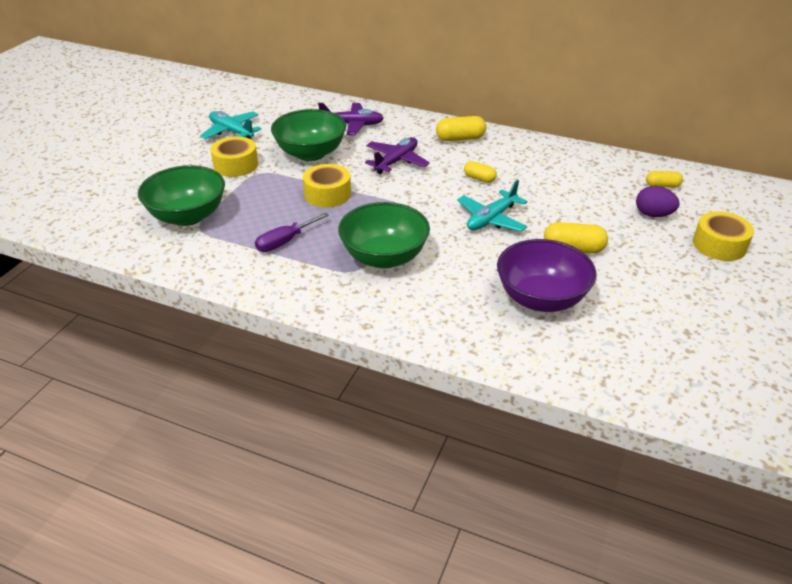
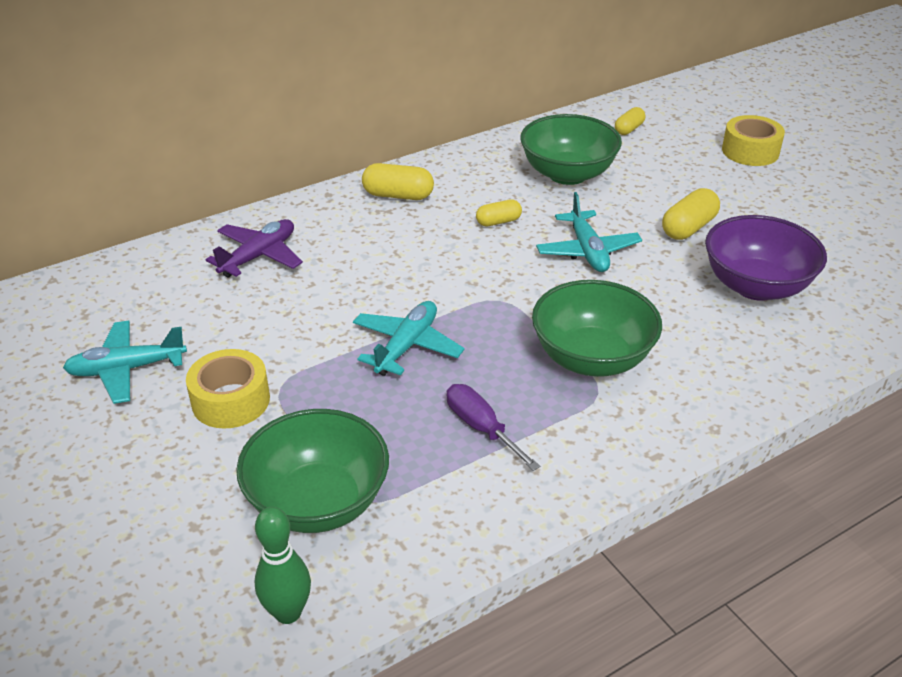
camera: 55 degrees left, 0 degrees up
(113, 237) = (288, 612): none -> green bowling pin
(285, 242) = (481, 428): purple screwdriver -> purple screwdriver turned 150 degrees clockwise
(310, 153) = (287, 320): green bowl -> green bowl (567, 174)
(327, 194) = (406, 346): yellow tape -> turquoise plane
(396, 161) = (392, 261): purple plane -> none
(460, 138) = (398, 195): yellow capsule -> yellow capsule turned 75 degrees clockwise
(653, 214) = (672, 158): purple egg -> none

